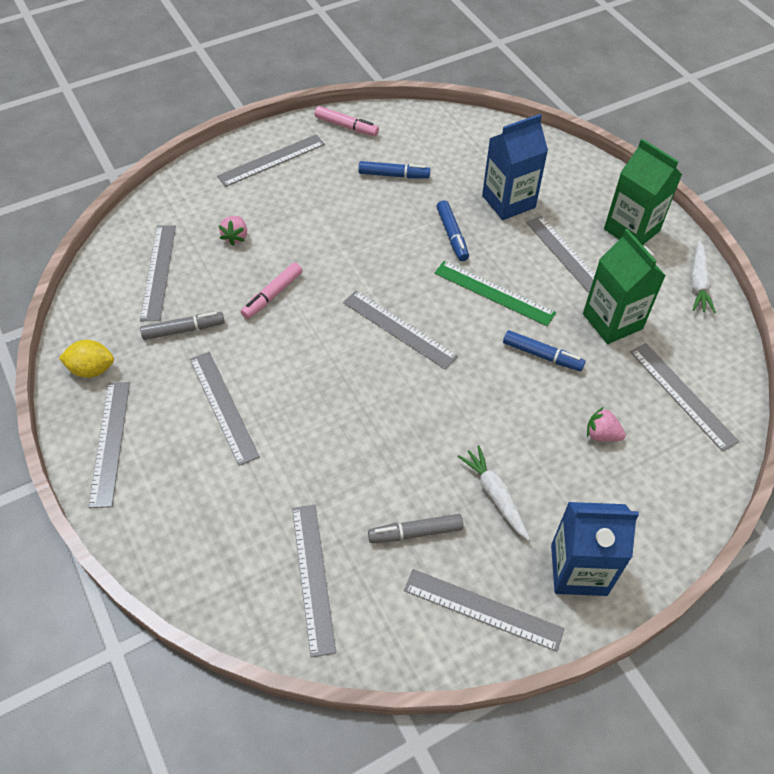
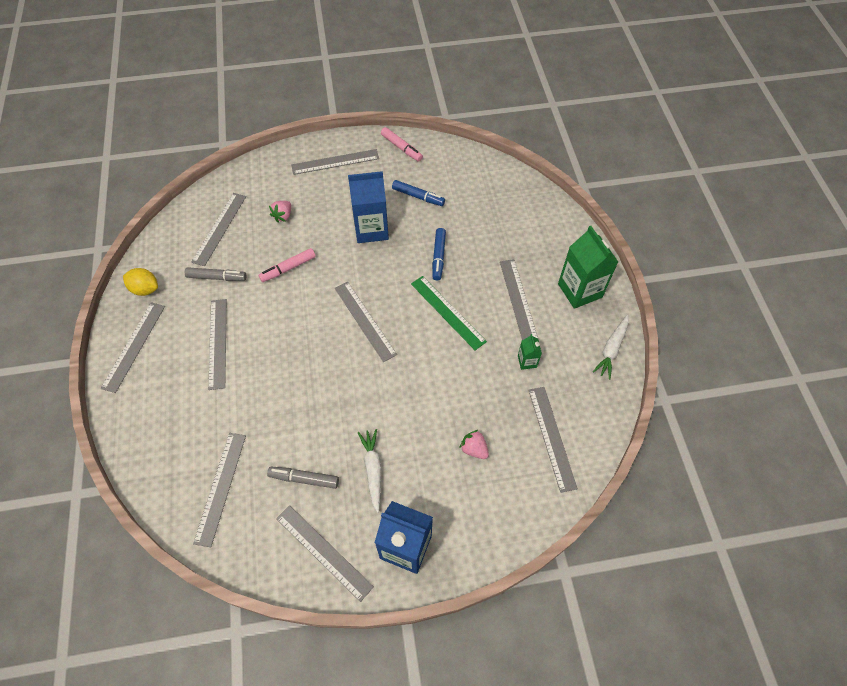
camera: 20 degrees right, 5 degrees up
(508, 201) = (494, 241): blue carton -> blue carton (371, 229)
(542, 355) = (459, 373): blue marker -> none
(612, 321) = (527, 361): green carton -> green carton, size x0.47

